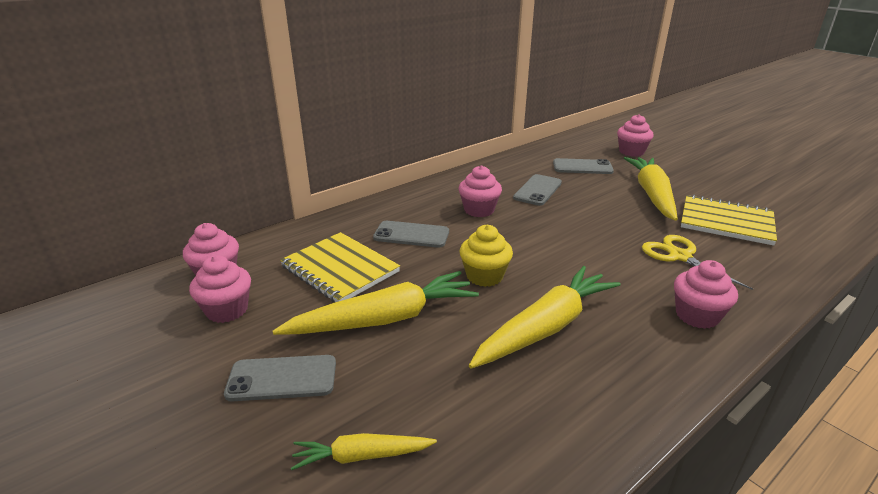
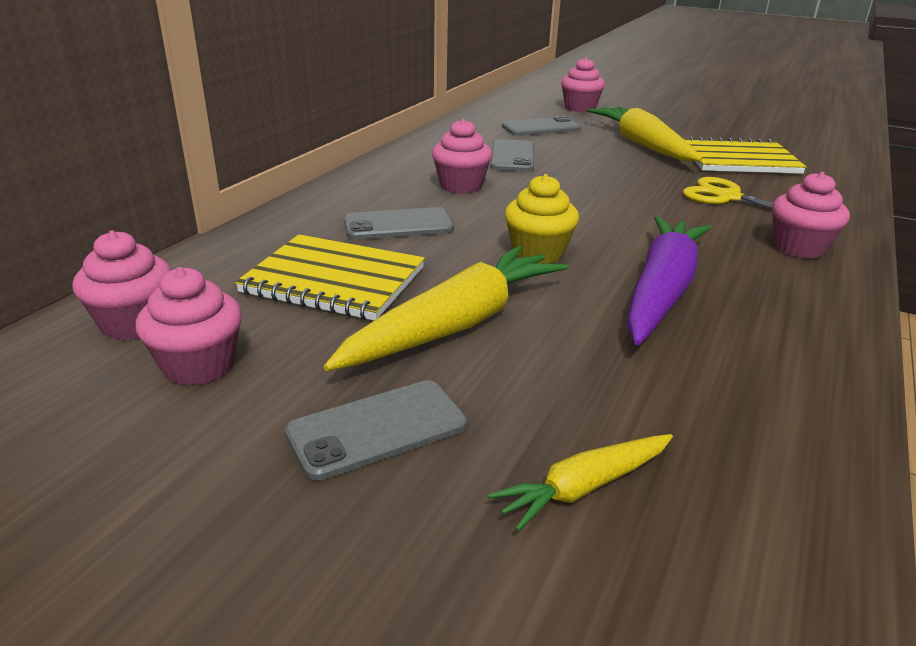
camera: 25 degrees left, 0 degrees up
(546, 327) = (662, 291): yellow carrot -> purple carrot

